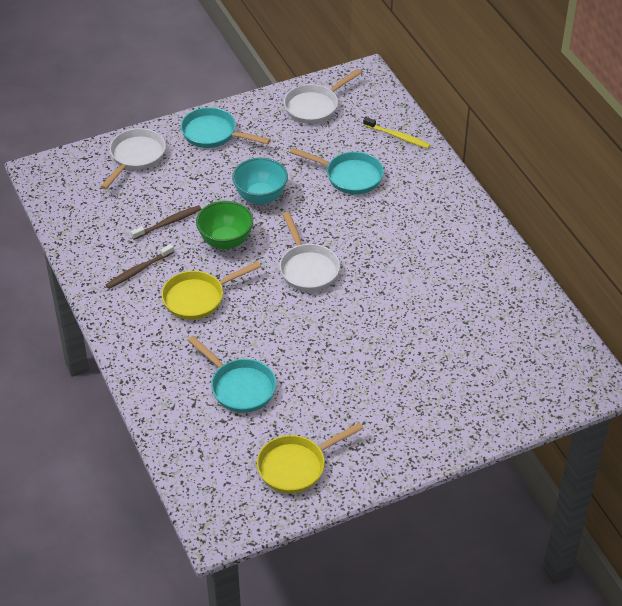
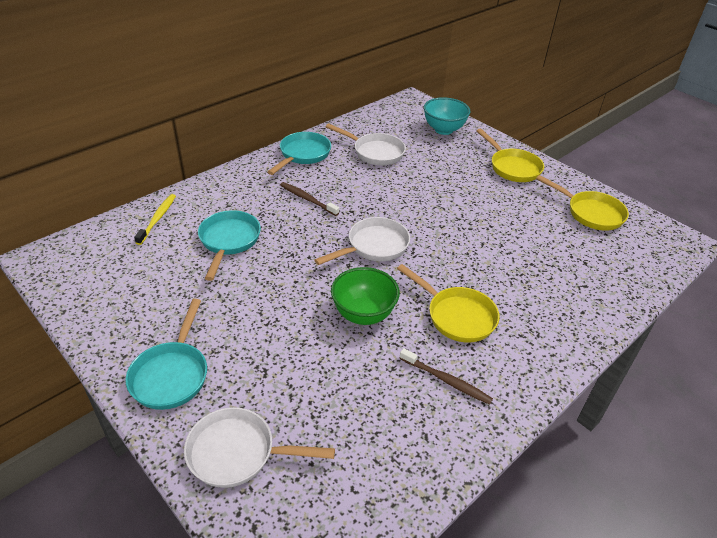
camera: 110 degrees left, 5 degrees down
(168, 223) = (356, 375): brown toothbrush -> brown toothbrush (307, 199)
(239, 387) = (542, 260): turquoise pan -> turquoise pan (303, 155)
(260, 197) = (281, 302): turquoise bowl -> turquoise bowl (443, 130)
(314, 106) = (106, 289): white pan -> white pan (375, 152)
(407, 430) = (512, 167): none -> yellow pan

